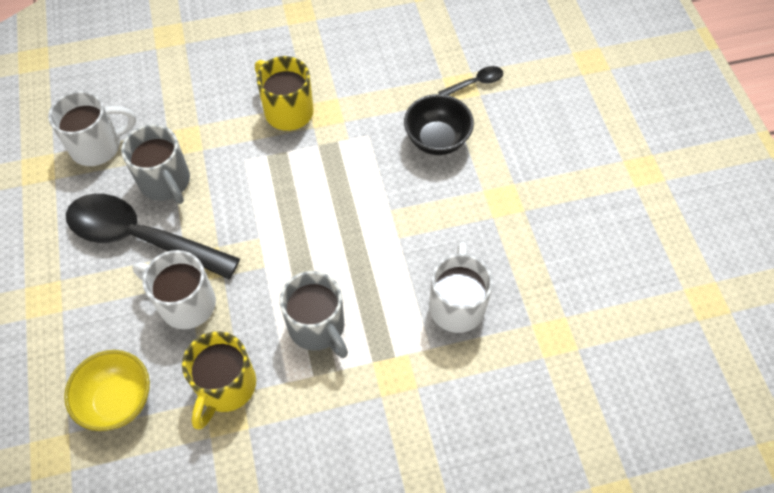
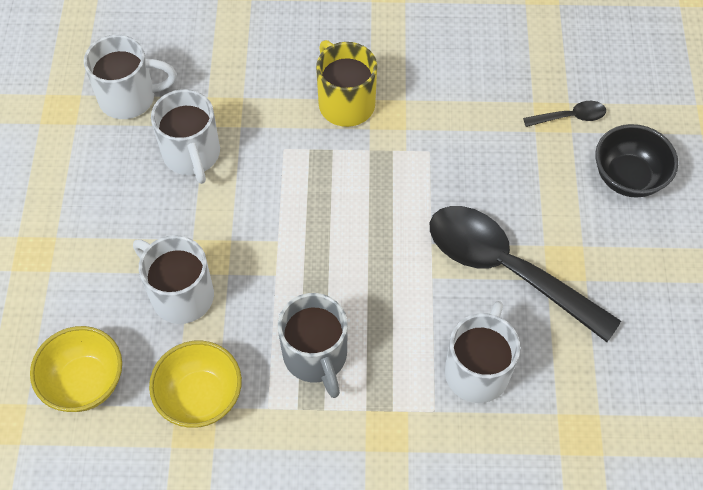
camera: 15 degrees right, 0 degrees up
(141, 238) = (151, 211): black spoon -> black spoon (507, 269)
(166, 182) = (192, 155): grey mug -> white mug
(225, 387) = (200, 397): yellow mug -> yellow bowl
(437, 140) = (506, 174): black bowl -> black bowl (628, 177)

